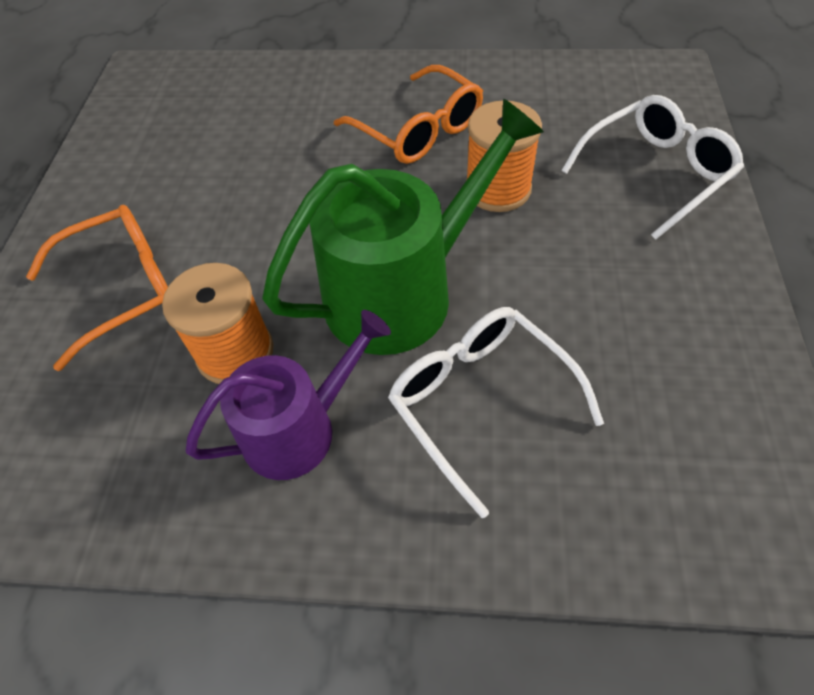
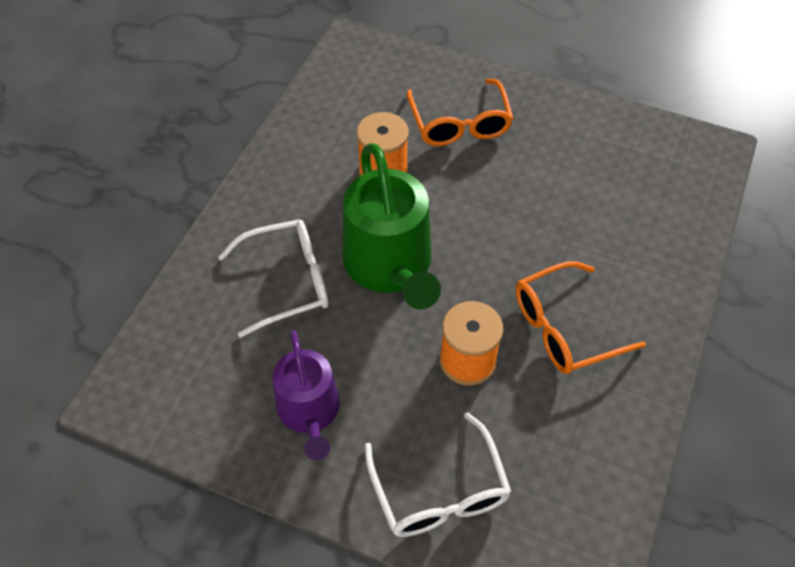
camera: 105 degrees right, 0 degrees up
(299, 429) = (315, 191): purple watering can -> purple watering can (309, 412)

